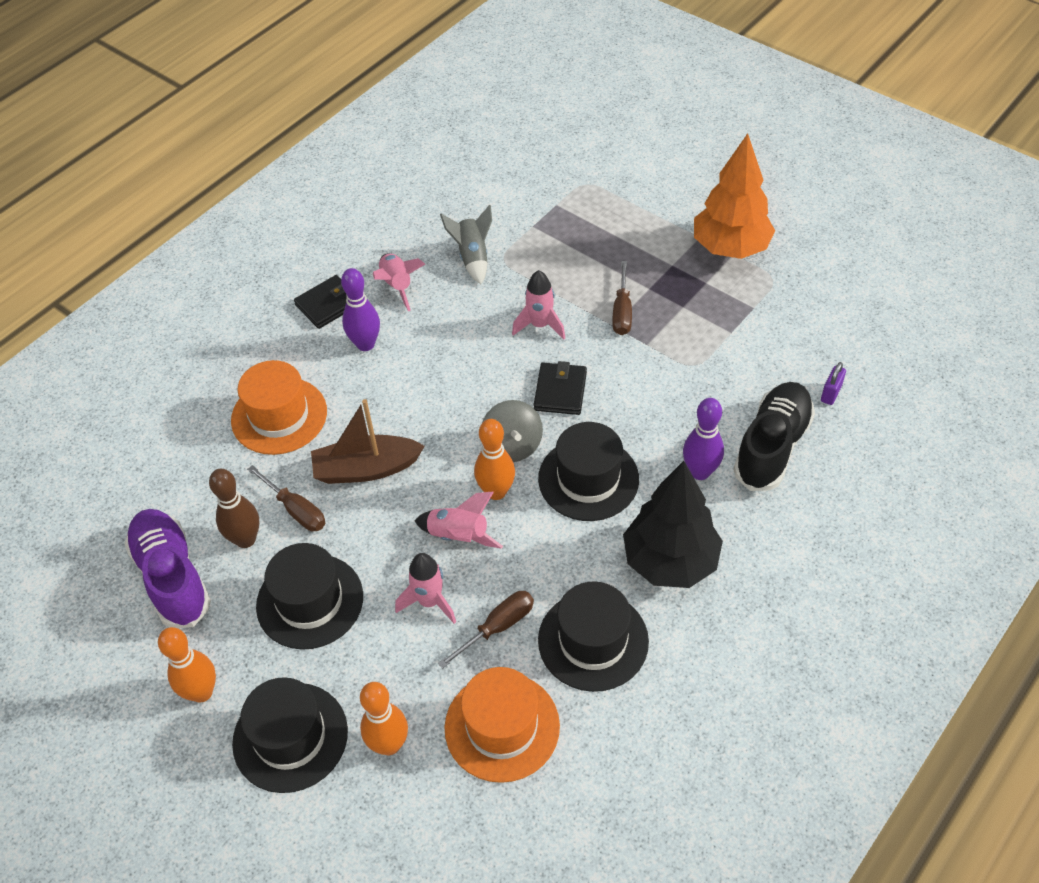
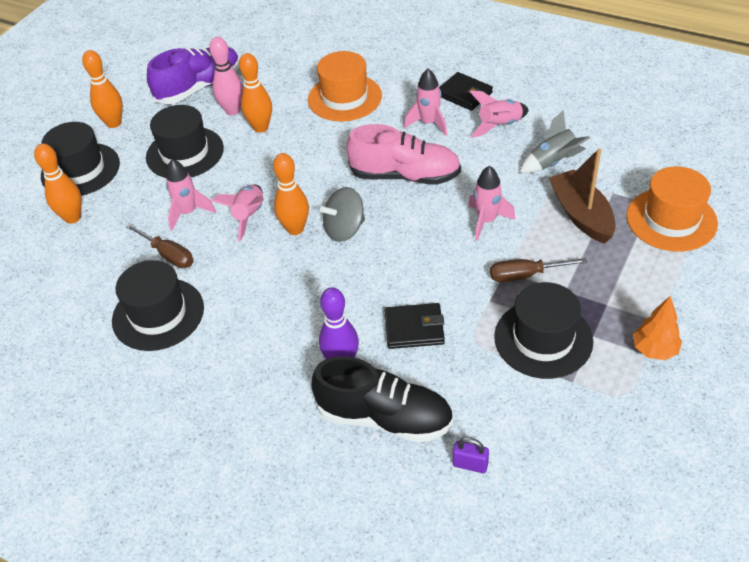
camera: 80 degrees right, 5 degrees down
(245, 539) = (233, 110): brown bowling pin -> pink bowling pin
(296, 510) = (261, 127): brown screwdriver -> orange bowling pin
(365, 344) = (429, 123): purple bowling pin -> pink rocket
(366, 469) = (304, 153): brown boat -> brown boat (581, 215)
(446, 379) = (405, 176): none -> pink shoe
(502, 727) = (84, 274): orange hat -> orange hat (671, 219)
(560, 391) = (412, 249): black wallet -> black wallet (414, 328)
(588, 479) = (319, 284): black hat -> black hat (543, 339)
(670, 561) = (239, 354): black tree -> none
(730, 248) = (654, 350): orange tree -> orange tree, size x0.52

